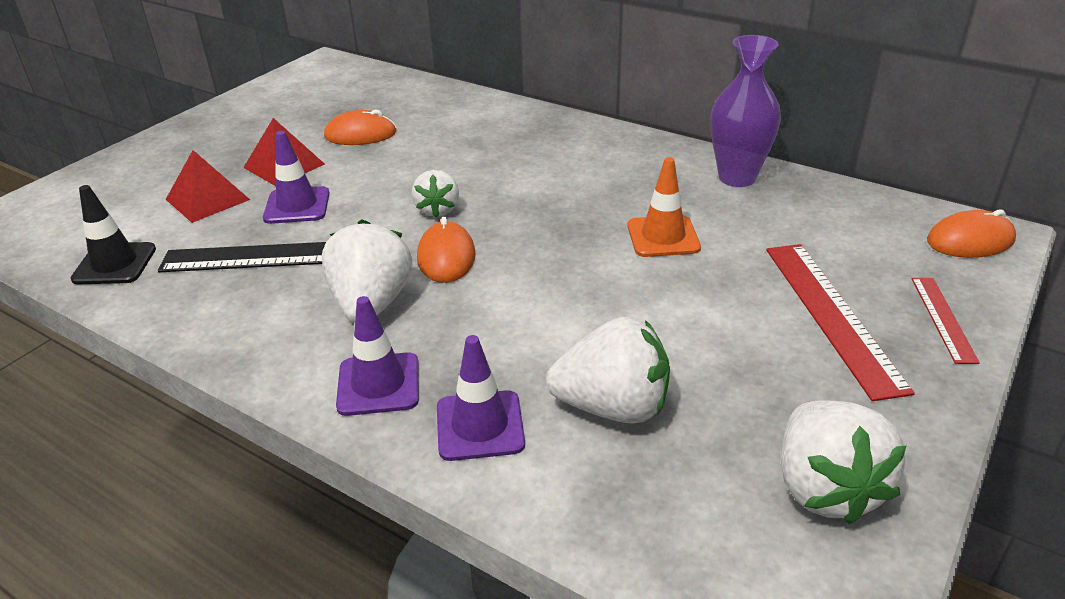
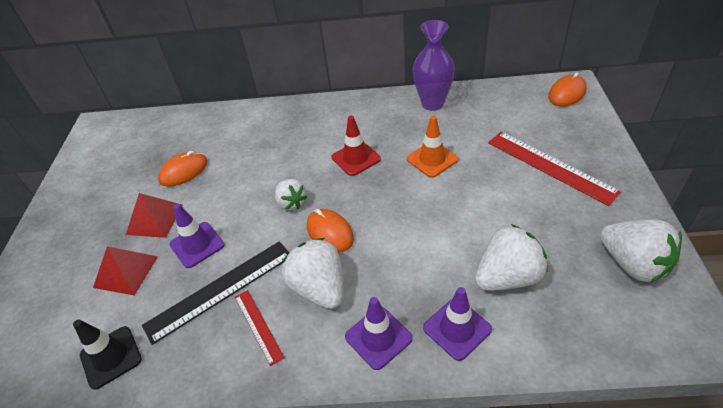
camera: 30 degrees left, 10 degrees up
(564, 197) = (356, 158): none -> red traffic cone
(943, 318) = (595, 144): red ruler -> red ruler (258, 326)

